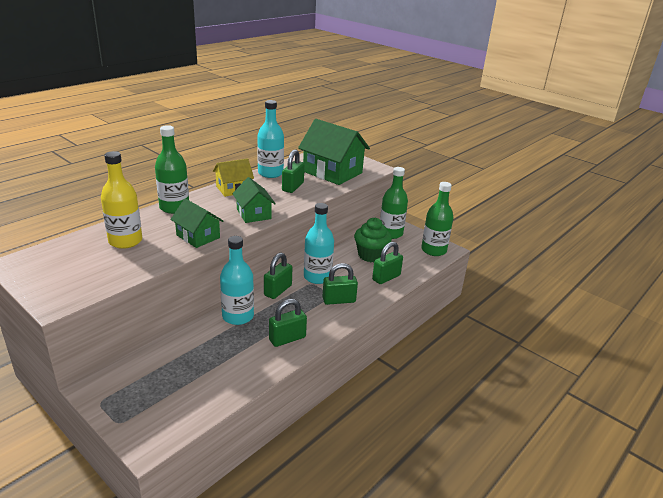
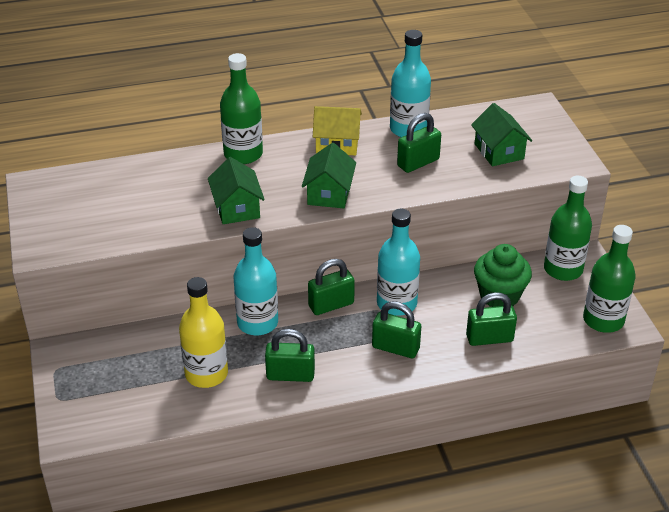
camera: 35 degrees right, 10 degrees up
(125, 241) = (156, 189): yellow bottle -> yellow bottle (206, 374)
(332, 172) = (499, 151): green house -> green house, size x0.57

